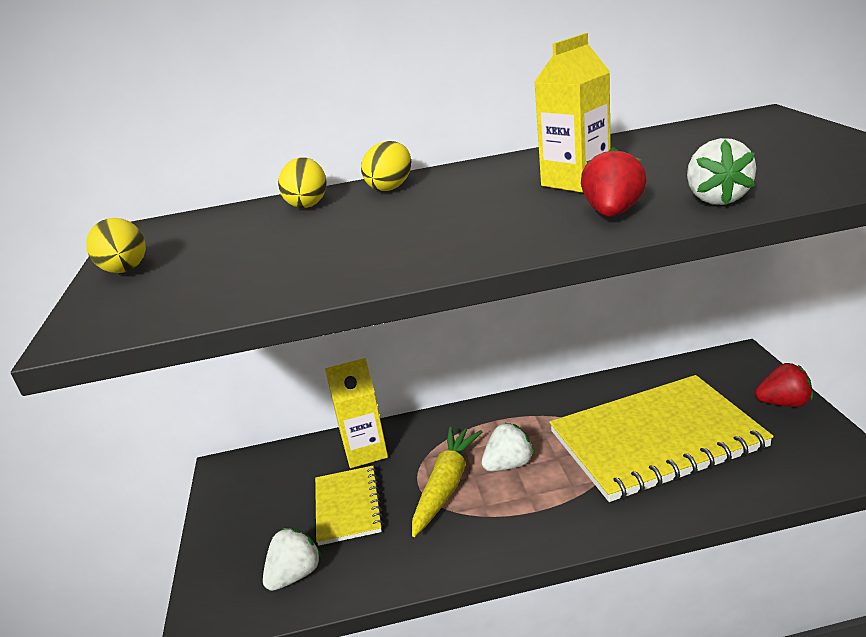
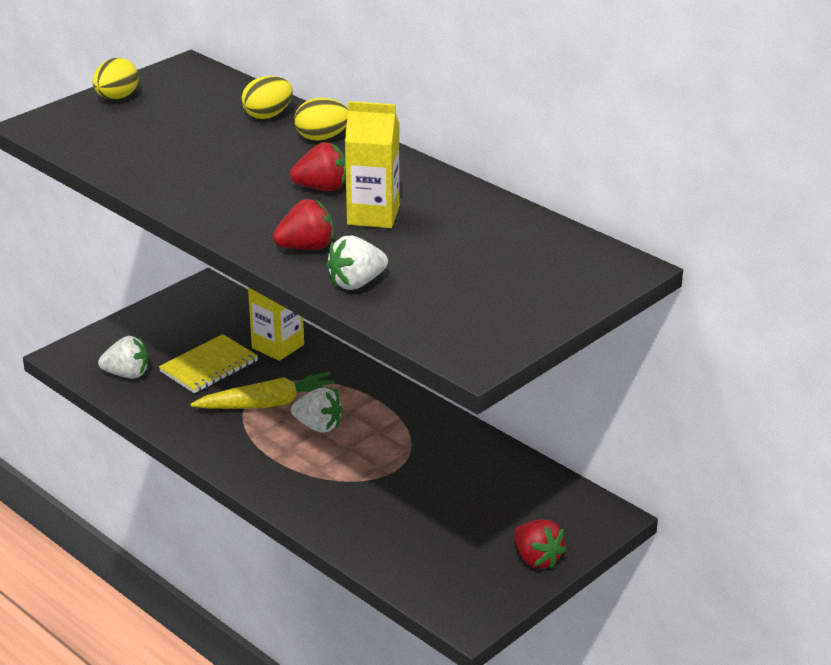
camera: 50 degrees right, 5 degrees up
(491, 196) = (322, 188): none -> red strawberry
(656, 439) = (415, 495): yellow notebook -> none

